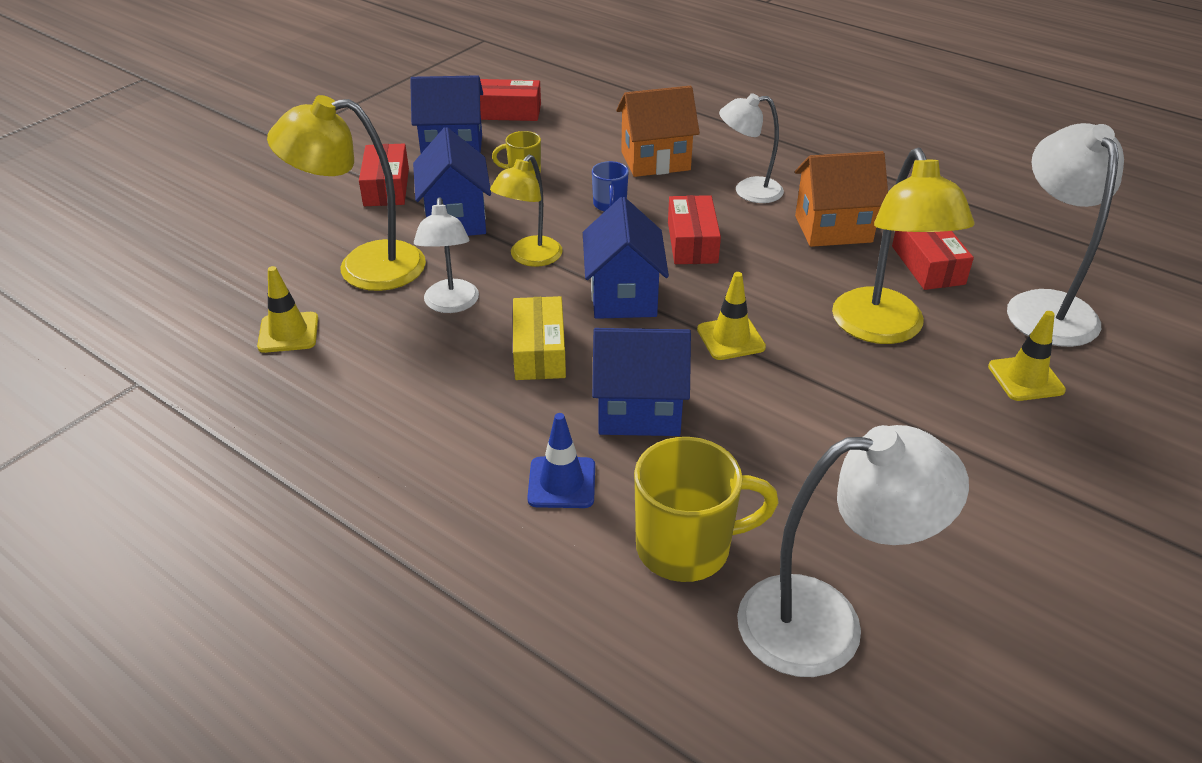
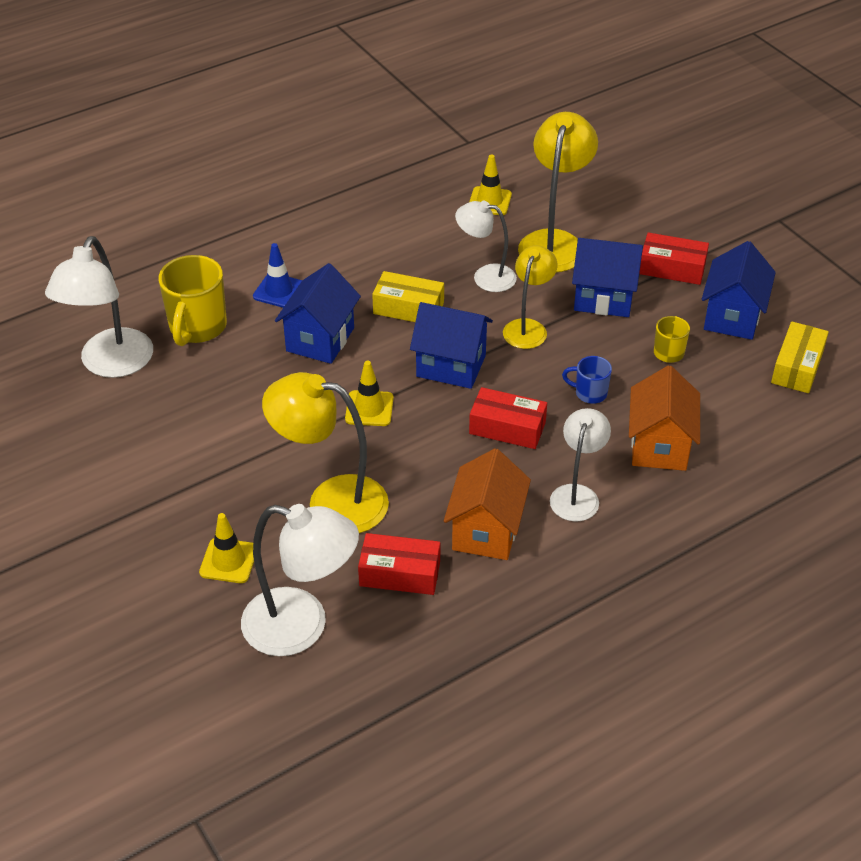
camera: 110 degrees right, 5 degrees up
(508, 112) = (797, 367): red box -> yellow box
(529, 258) = (528, 327): yellow lamp -> yellow lamp turned 60 degrees clockwise

